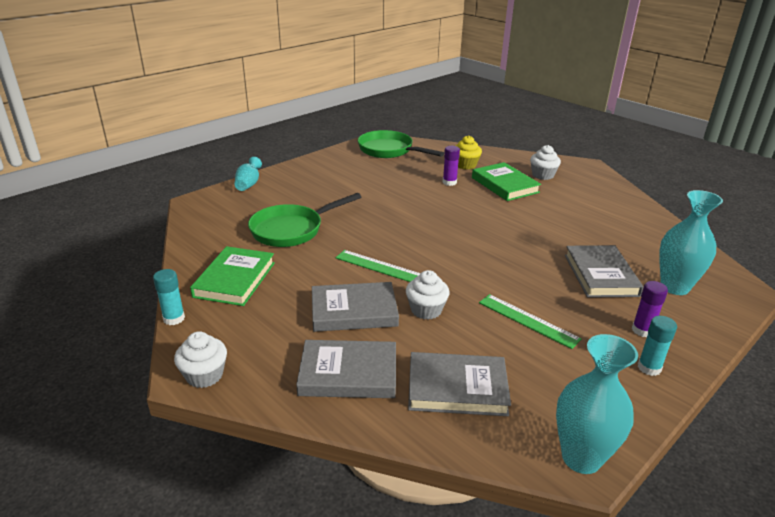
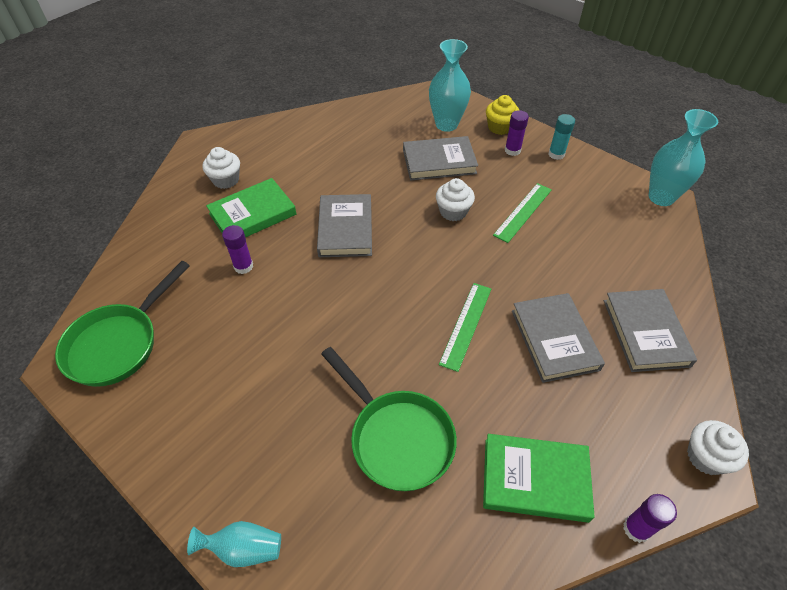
camera: 95 degrees left, 20 degrees up
(174, 318) = (636, 528): turquoise glue stick -> purple glue stick
(426, 310) = (532, 281): white cupcake -> white cupcake (453, 211)
(457, 388) = (627, 258): grey book -> grey book (345, 229)
(465, 165) = (188, 250): yellow cupcake -> yellow cupcake (500, 127)

